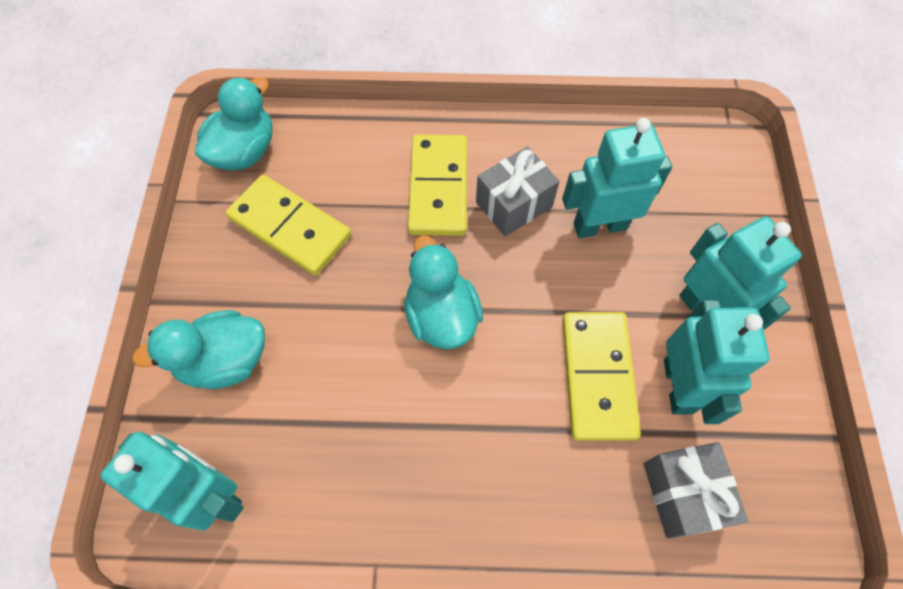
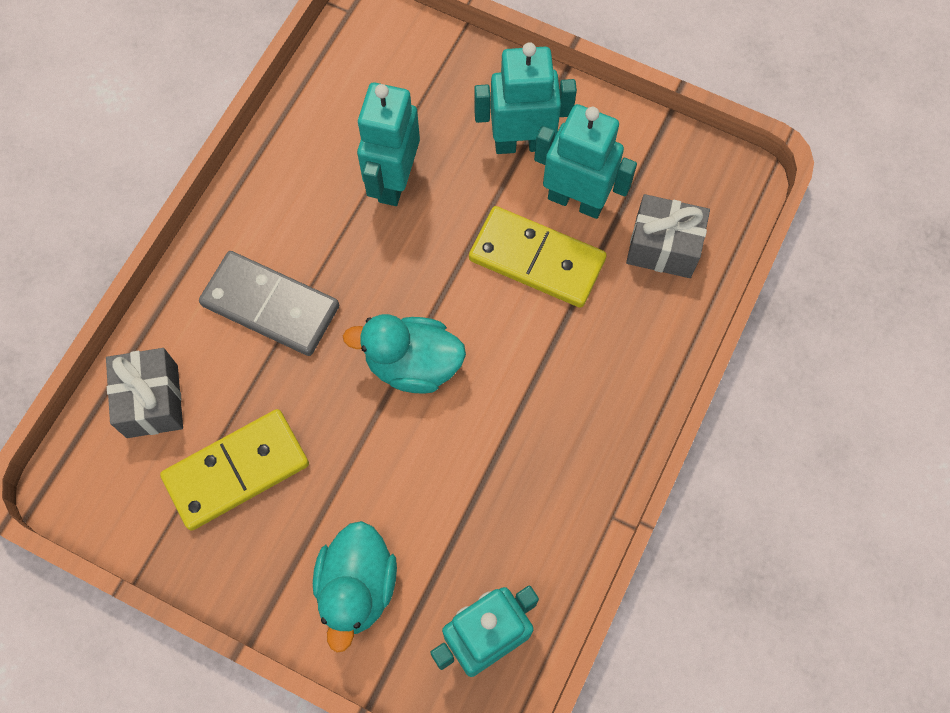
camera: 65 degrees left, 5 degrees up
(244, 151) = (110, 486): turquoise duck -> none
(438, 188) = (270, 306): yellow domino -> grey domino
(514, 204) = (329, 245): grey gift -> grey gift (152, 401)

